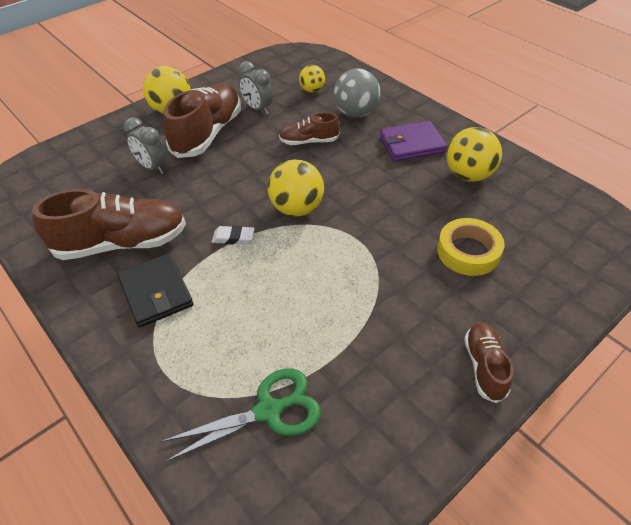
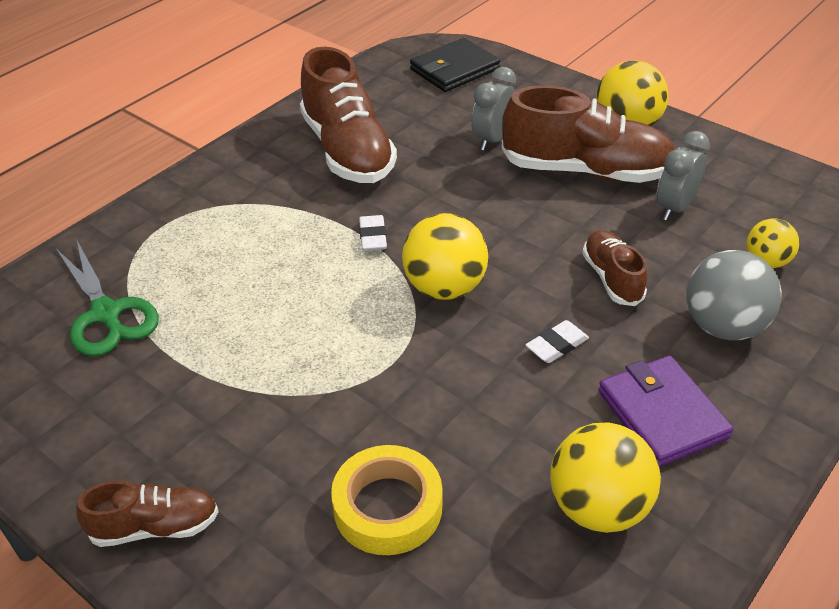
camera: 80 degrees right, 5 degrees down
(156, 292) = (273, 194): black wallet -> black wallet (454, 69)
(357, 170) = (557, 345): none -> white eraser

